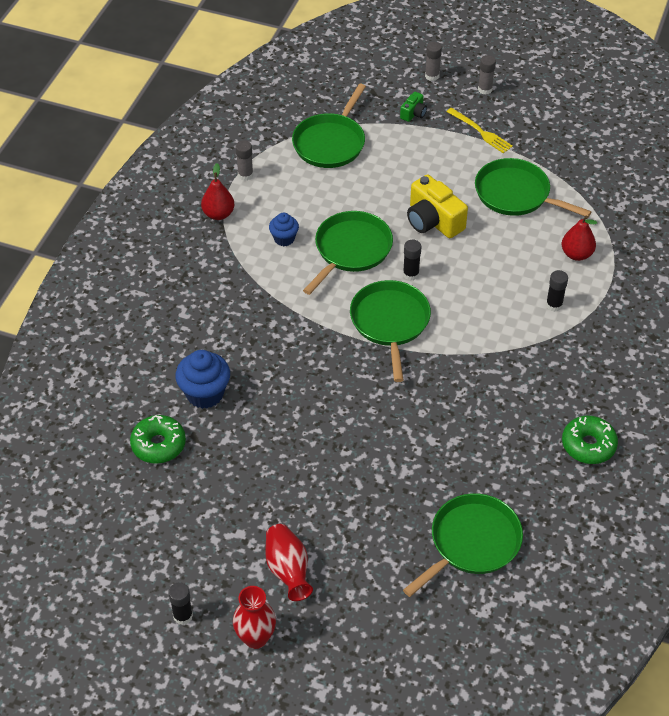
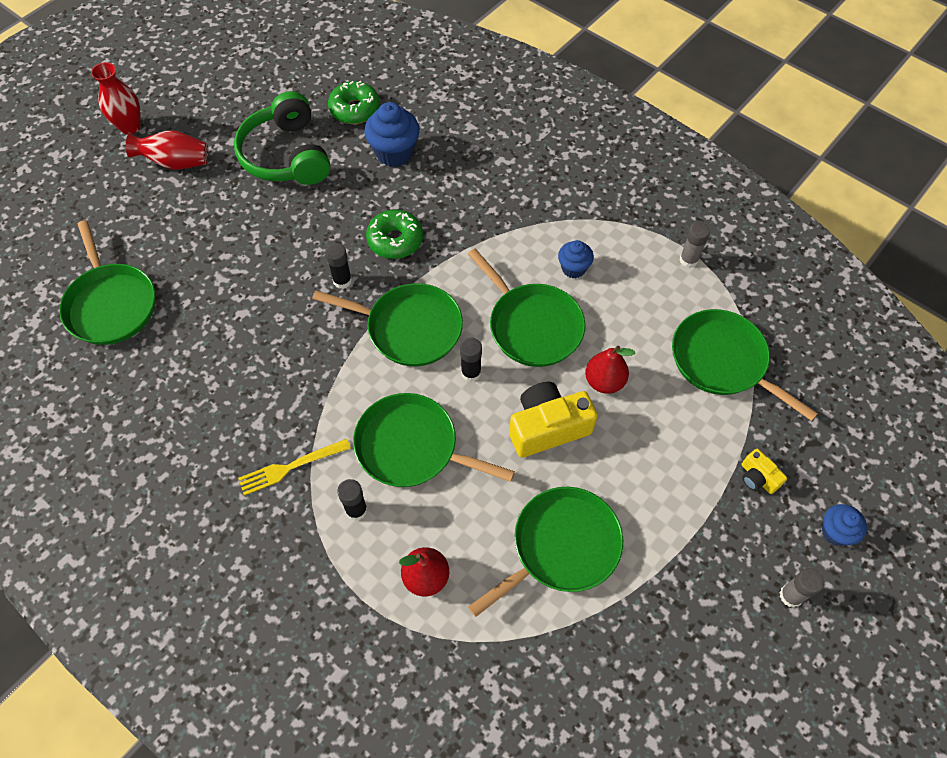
camera: 110 degrees right, 10 degrees up
(183, 616) = (180, 89): black glue stick -> black glue stick (342, 281)
(218, 214) = (632, 220): red pear -> red pear (604, 381)
(241, 478) = (286, 155): none -> green headphones
(413, 113) = (757, 477): green camera -> yellow camera
(432, 76) = (835, 532): grey glue stick -> blue cupcake
(480, 132) = (698, 551): yellow fork -> yellow fork (290, 467)
(489, 289) = (412, 447): none -> green pan
(588, 445) = (149, 457): green donut -> green donut (395, 240)

